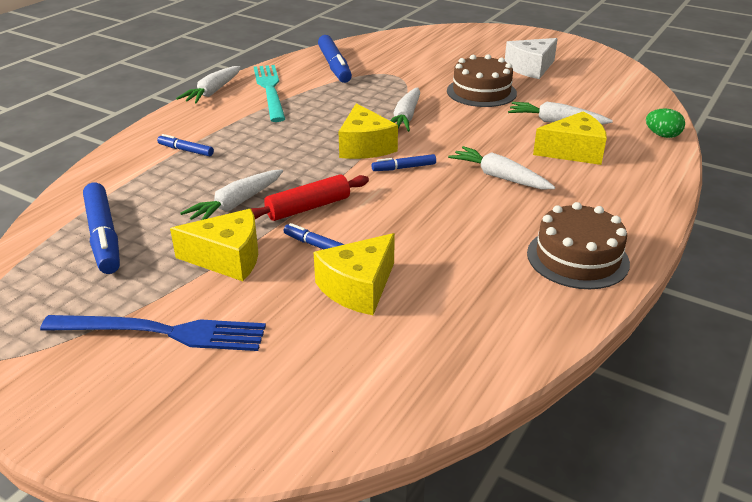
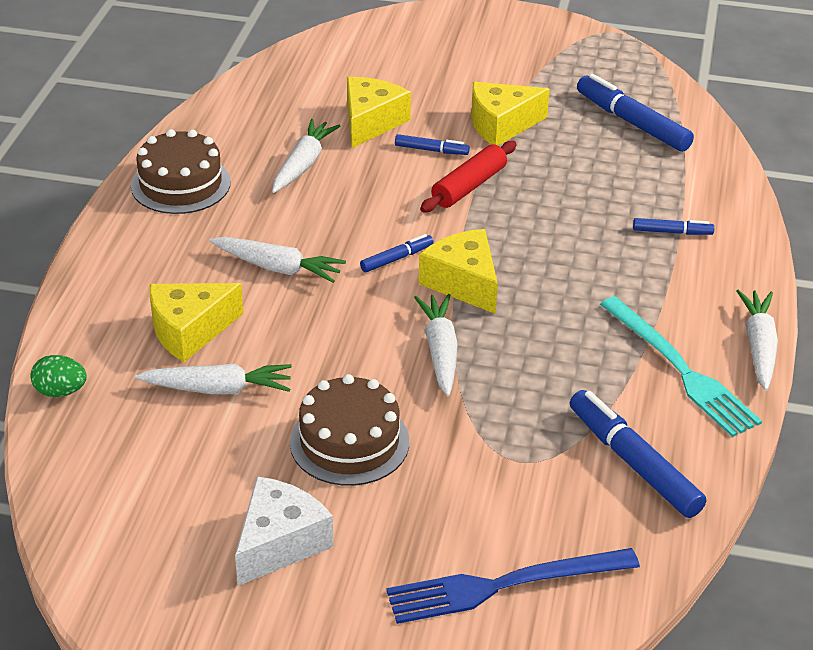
camera: 160 degrees right, 5 degrees up
(162, 332) = (497, 67): blue fork -> blue fork (504, 585)
(236, 204) = (545, 176): white carrot -> white carrot (303, 164)

